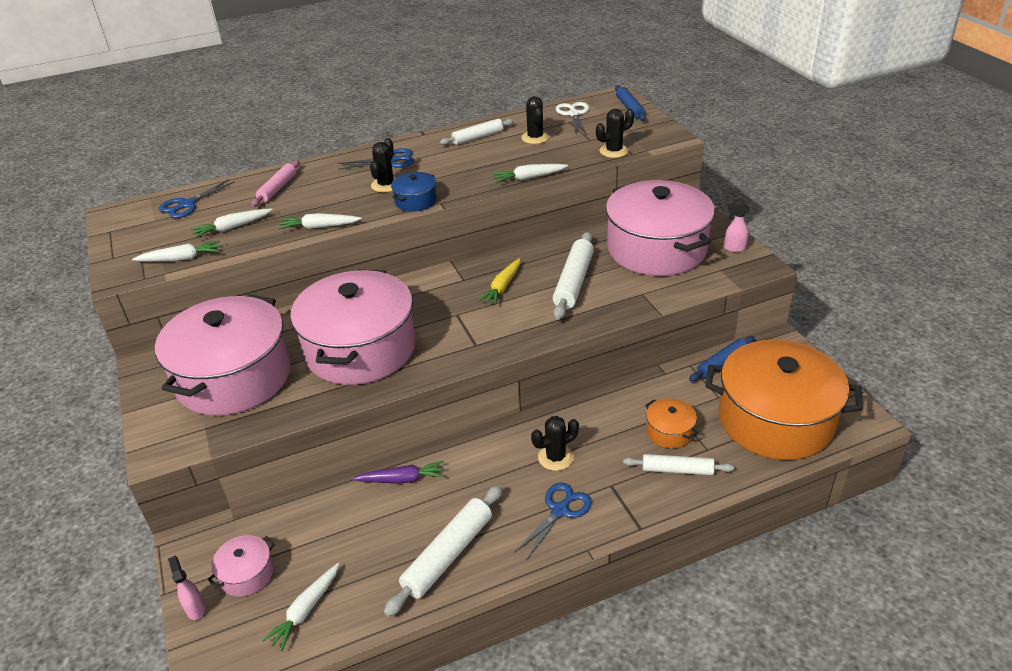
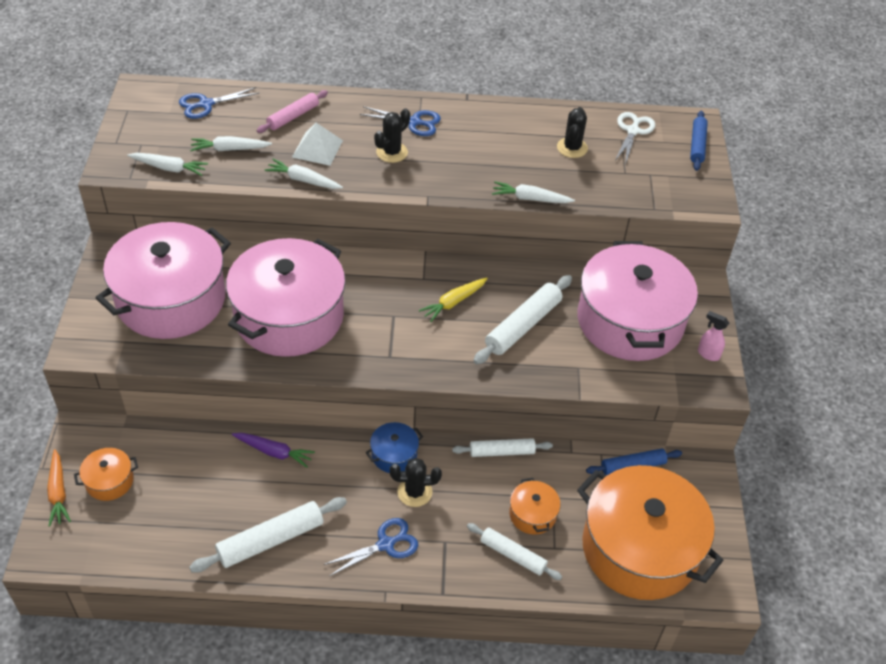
camera: 20 degrees right, 10 degrees up
(195, 609) = (58, 492): pink spray bottle -> orange carrot
(247, 574) = (109, 481): pink pot -> orange pot
(305, 610) = (136, 534): white carrot -> none
(316, 202) = (317, 148): none -> white pyramid
(415, 201) = (406, 184): blue pot -> blue pot (394, 455)
(478, 137) = (516, 124): white rolling pin -> white rolling pin (502, 452)
(614, 151) = (638, 198): black cactus -> none

